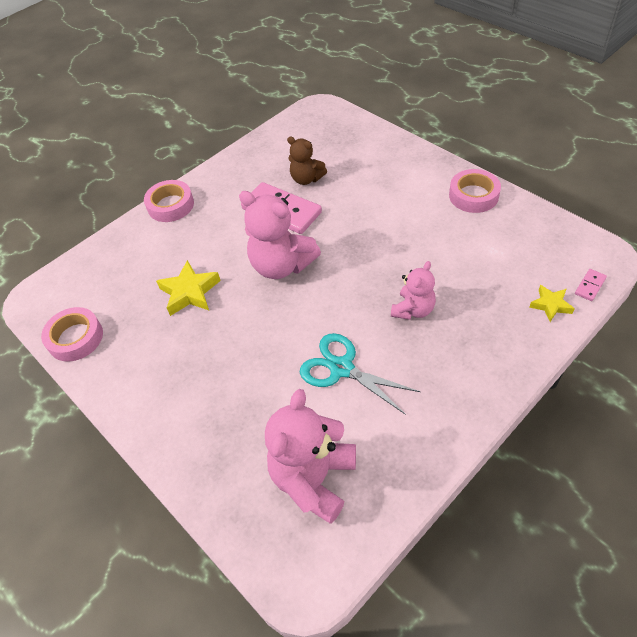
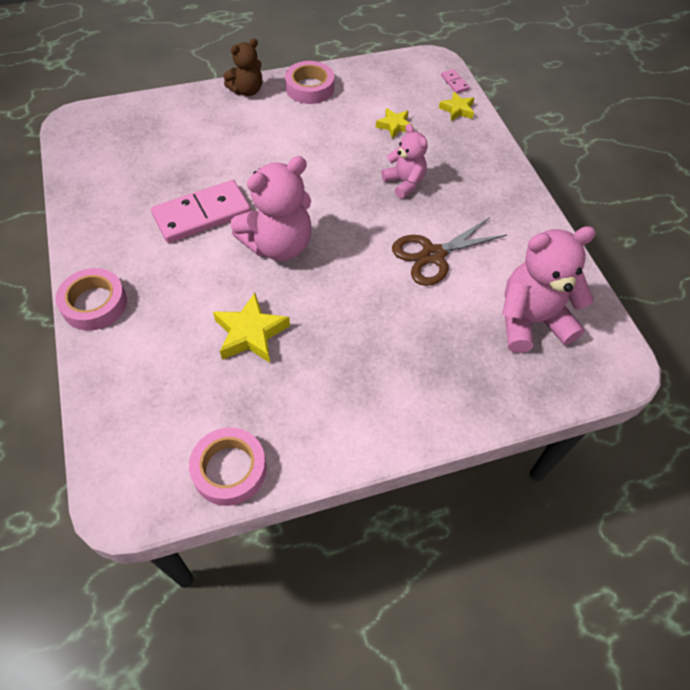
camera: 70 degrees left, 5 degrees up
(306, 179) = (175, 177): brown teddy bear -> brown teddy bear (247, 90)
(313, 478) = (531, 321): pink teddy bear -> pink teddy bear turned 120 degrees clockwise
(341, 368) = (433, 255): turquoise scissors -> brown scissors
(480, 270) = (394, 126): none -> yellow star

